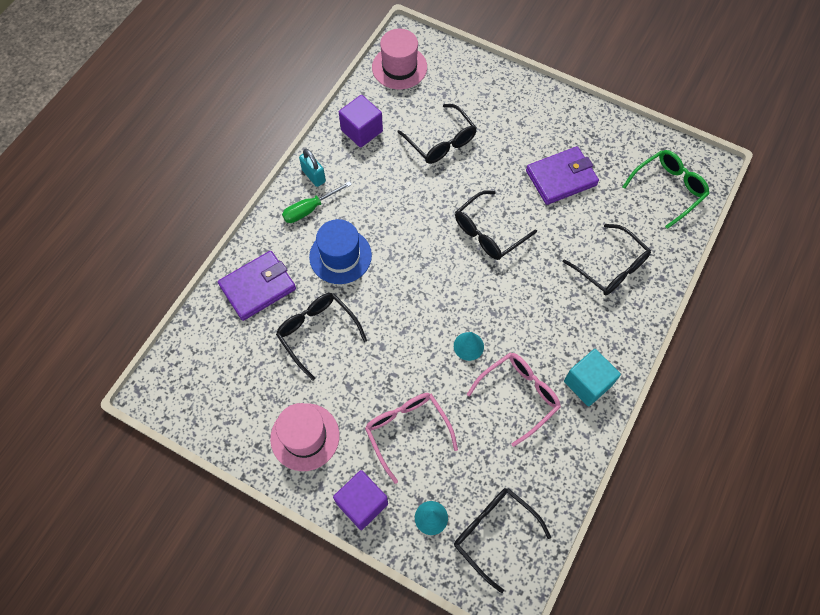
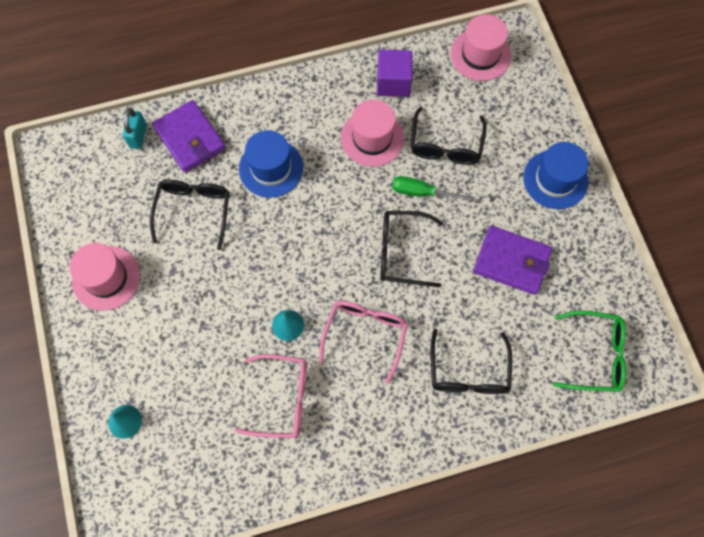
camera: 45 degrees right, 5 degrees up
(258, 287) = (190, 138): purple wallet -> purple wallet turned 45 degrees clockwise
(310, 209) = (288, 112): green screwdriver -> green screwdriver (422, 192)
(314, 176) = (318, 88): turquoise padlock -> turquoise padlock (138, 136)
(362, 503) = (92, 363): purple cube -> none
(388, 178) = (372, 138): none -> pink hat
(407, 431) = (176, 343): pink glasses -> pink glasses (365, 334)
(493, 533) = (153, 477): black glasses -> none
(531, 106) = (555, 179): none -> blue hat
(587, 383) = (344, 442): turquoise cube -> none

